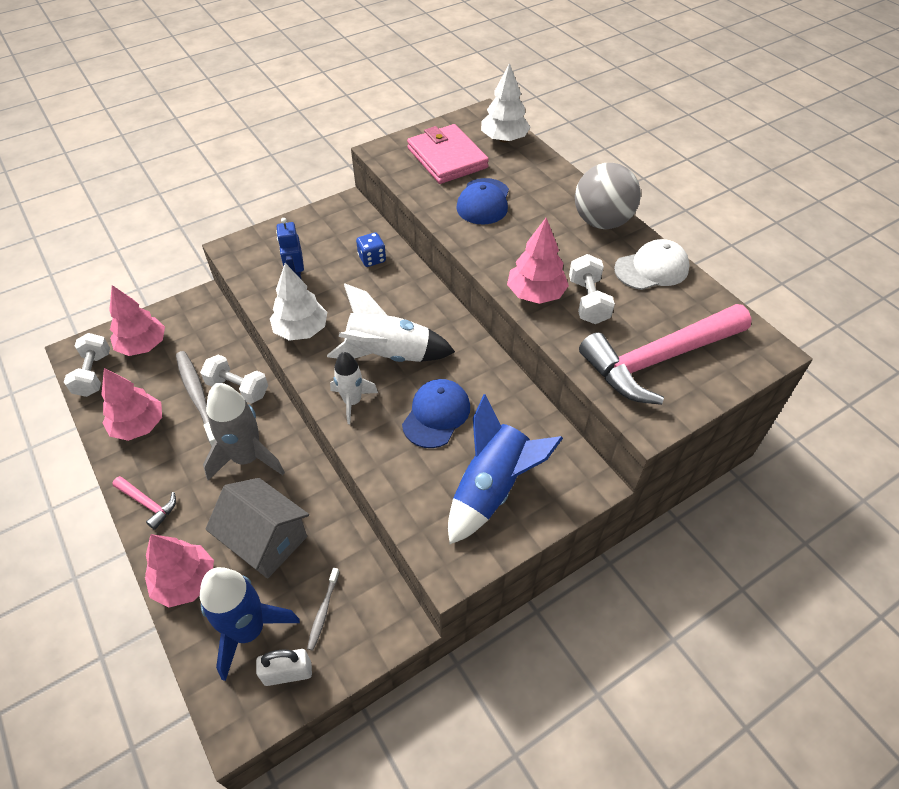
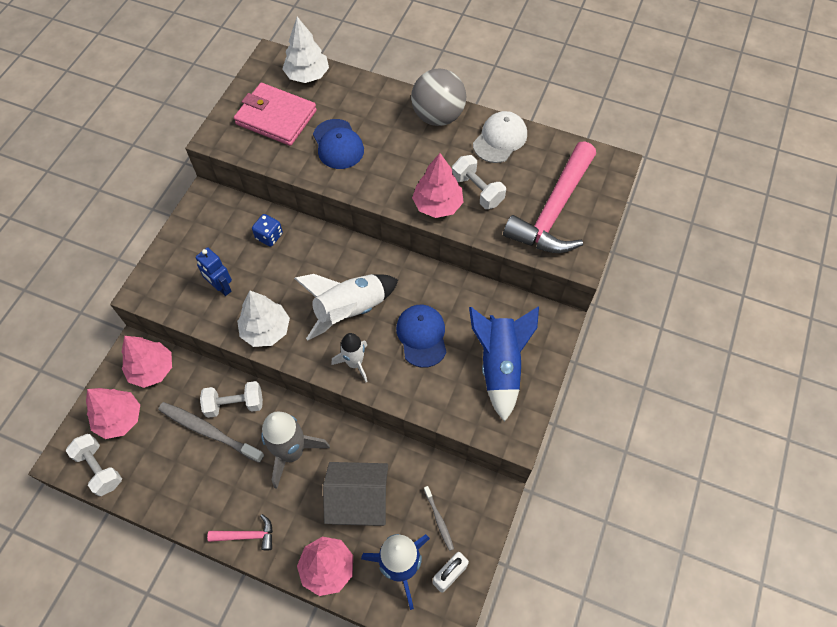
camera: 35 degrees left, 10 degrees up
(138, 425) = (181, 484): pink tree -> pink tree (152, 369)

